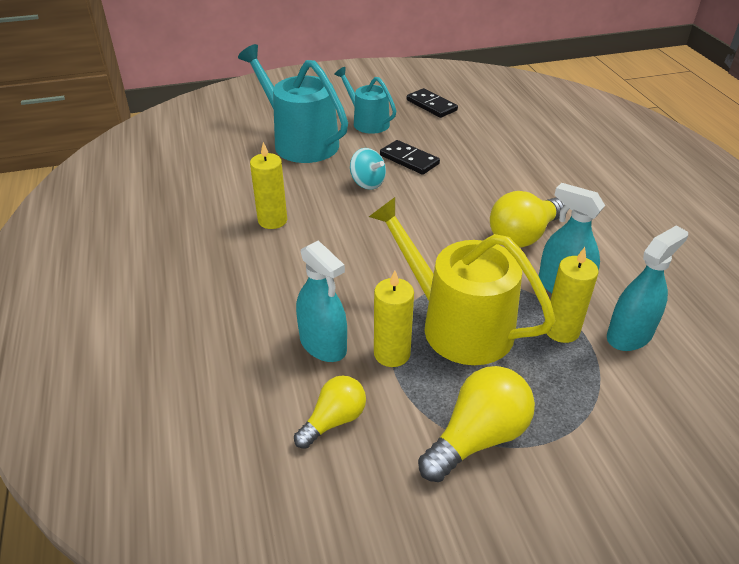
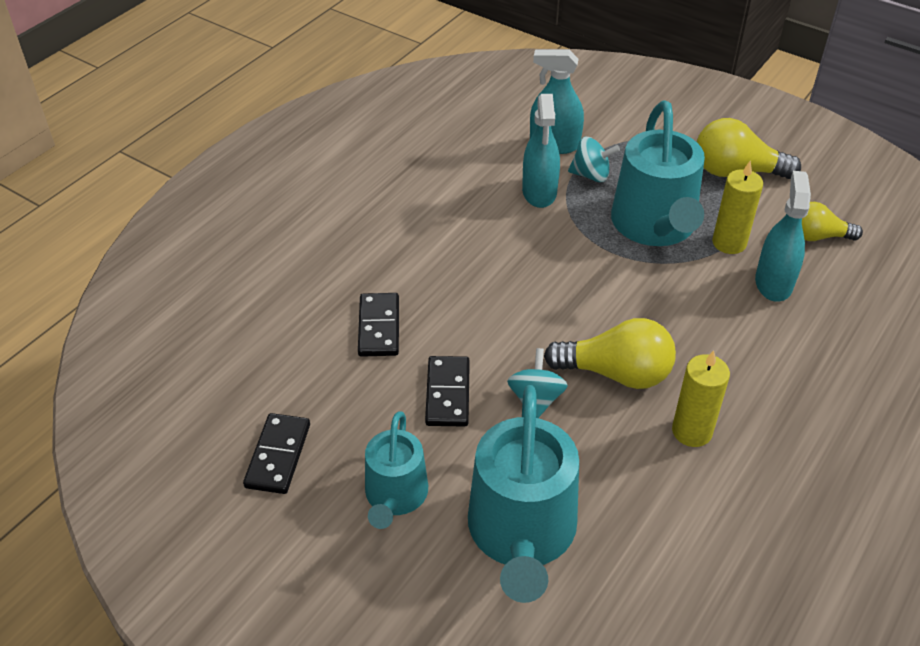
camera: 130 degrees left, 5 degrees up
(457, 325) = (655, 226): yellow watering can -> turquoise watering can
(487, 160) = (379, 327): none -> black domino
(524, 235) = (493, 241): yellow light bulb -> yellow light bulb (616, 373)
(561, 330) = (591, 175): yellow candle -> turquoise spinning top

